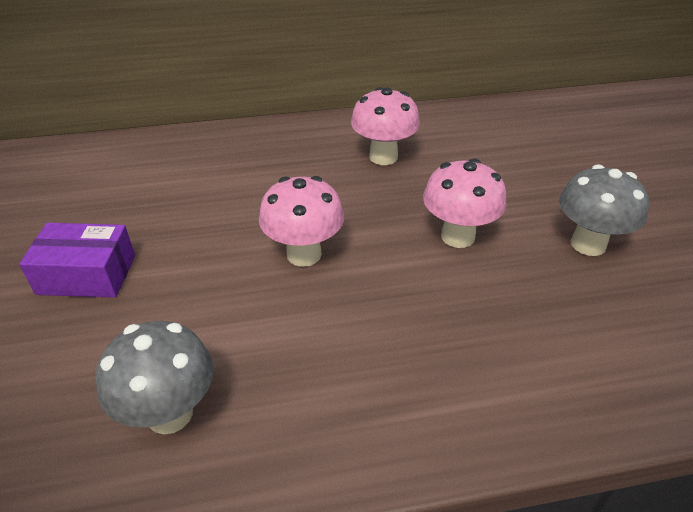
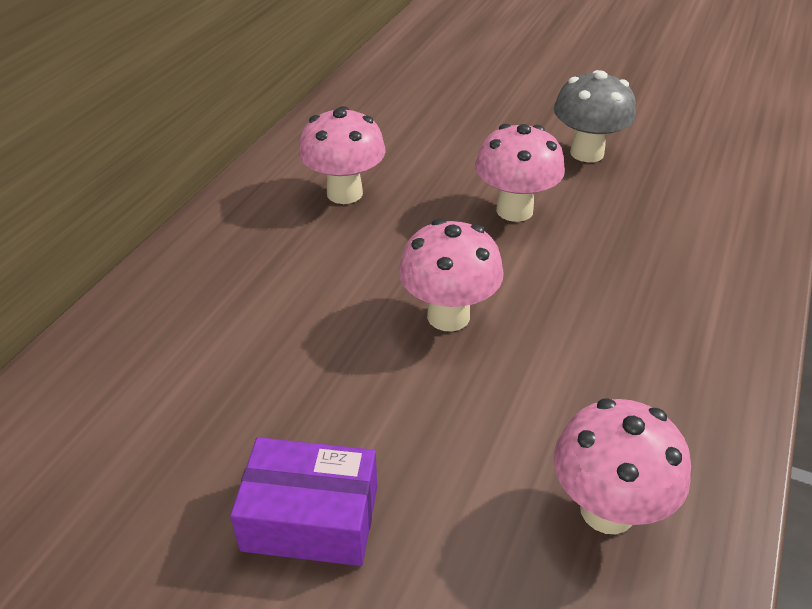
camera: 55 degrees left, 0 degrees up
(87, 274) = (310, 518): purple box -> purple box turned 60 degrees clockwise
(170, 413) = (607, 510): grey mushroom -> pink mushroom

